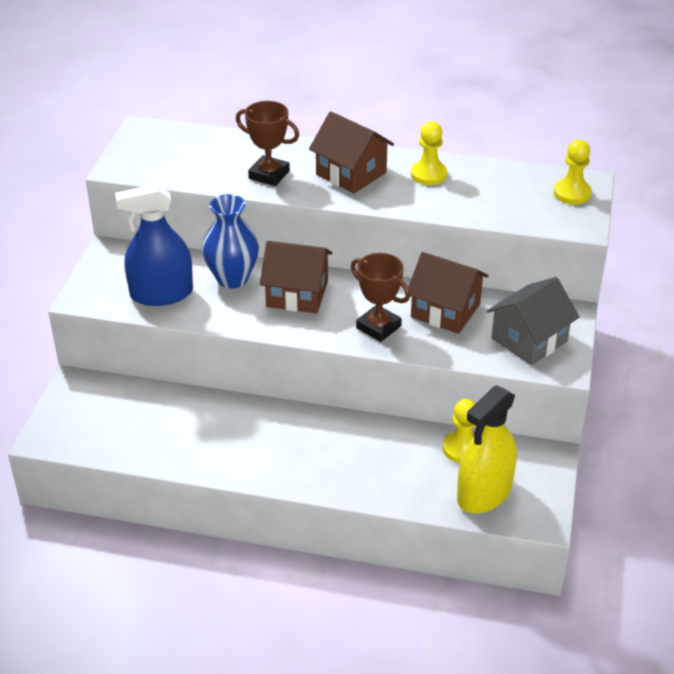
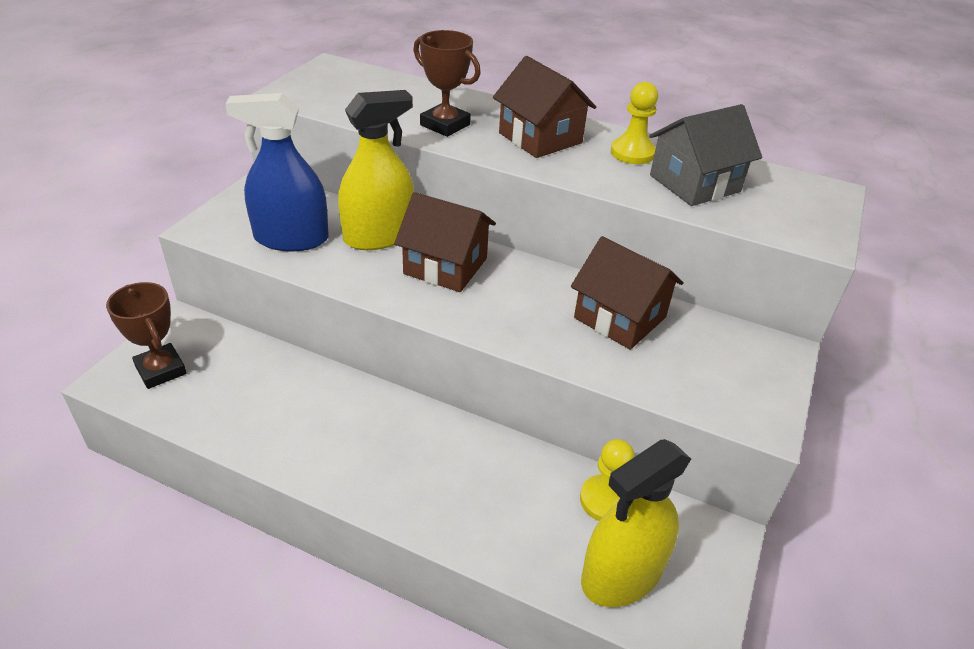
camera: 10 degrees right, 0 degrees up
(232, 278) = (378, 236): blue vase -> yellow spray bottle
(378, 327) = (530, 322): brown trophy -> brown trophy (161, 370)
(529, 340) = (722, 375): grey house -> grey house (694, 183)
(572, 193) = (810, 200): yellow pawn -> none

